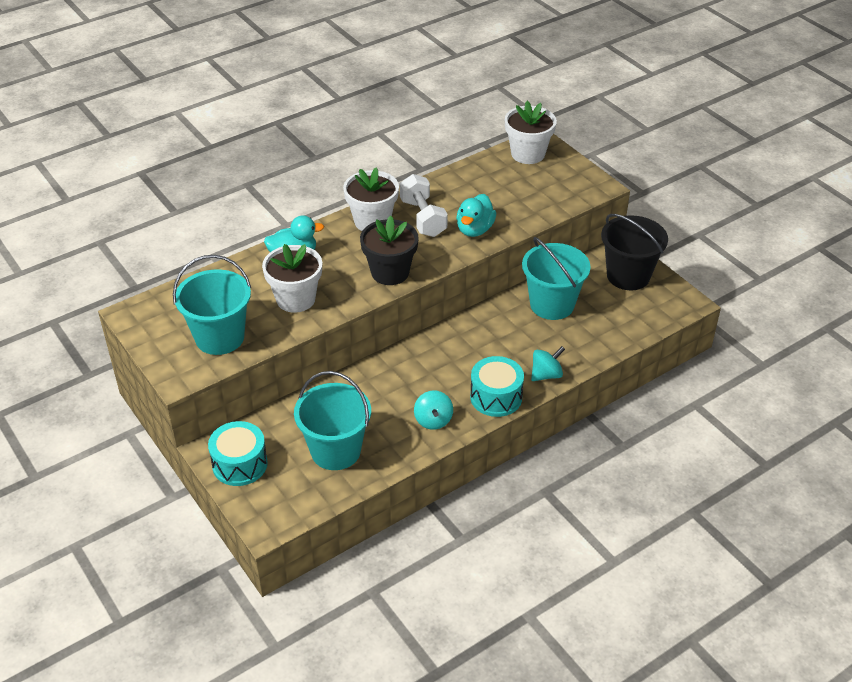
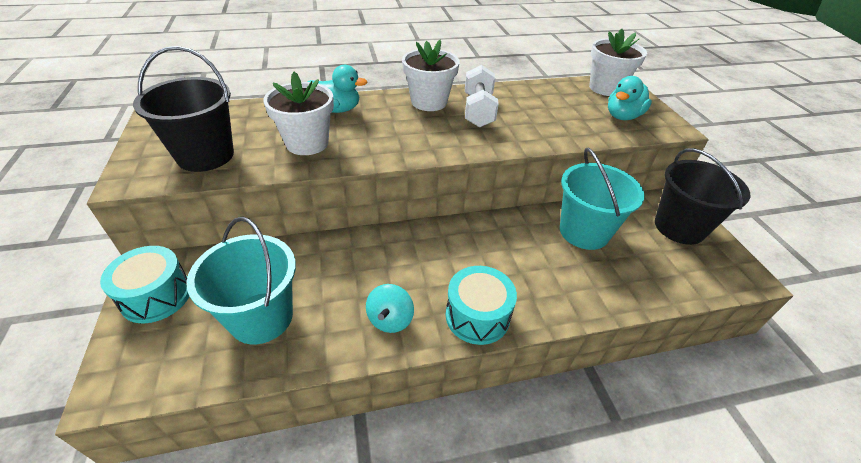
camera: 20 degrees right, 0 degrees up
(219, 337) = (205, 155): turquoise bucket -> black bucket
(390, 272) = (416, 145): black flower pot -> none
(474, 229) = (525, 131): turquoise duck -> turquoise duck (622, 116)
(546, 375) = (549, 308): turquoise spinning top -> none

